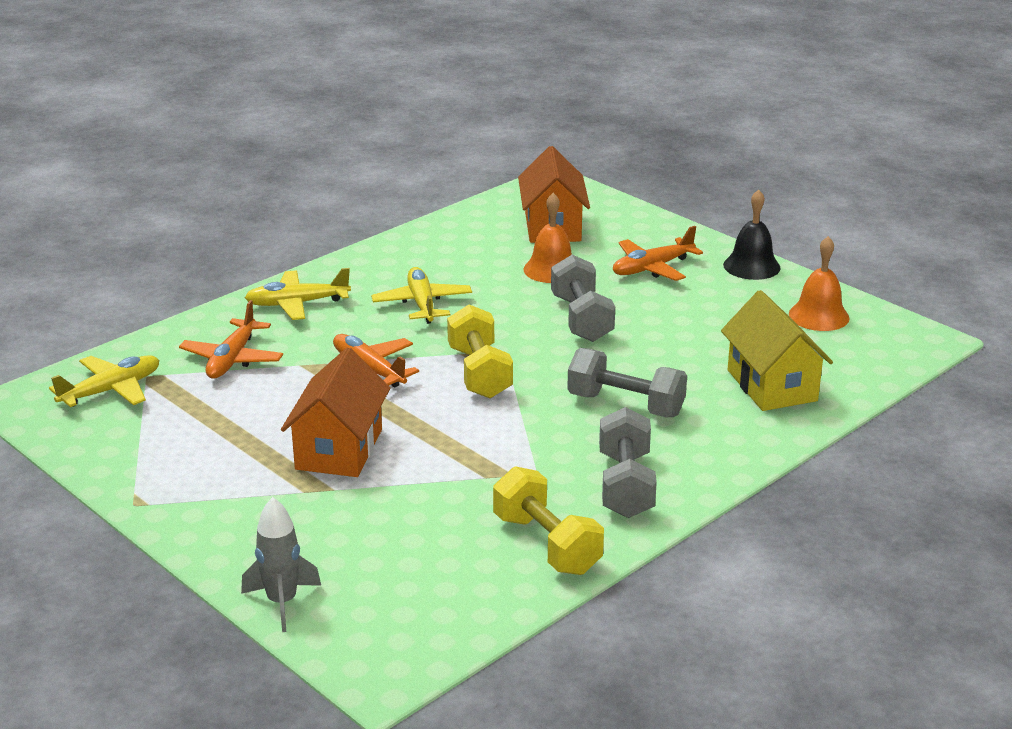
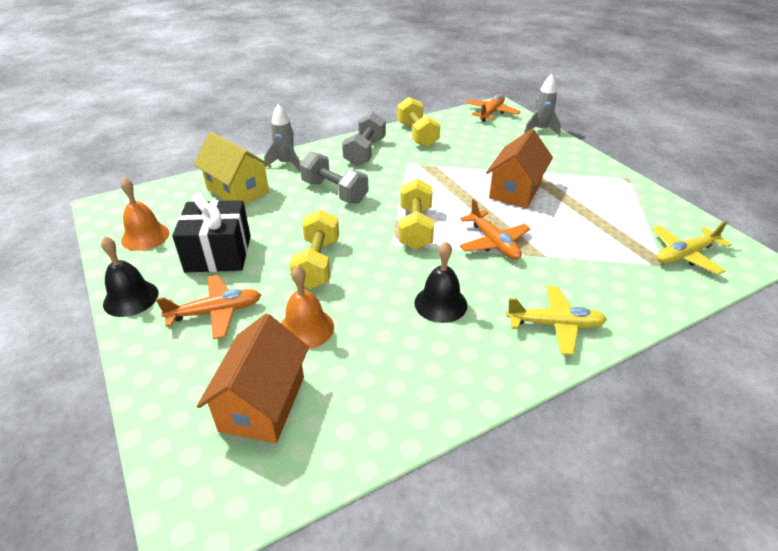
camera: 165 degrees left, 10 degrees up
(232, 359) = (600, 269): orange plane -> orange plane (491, 113)
(422, 304) = (440, 303): yellow plane -> black bell
(581, 319) = (317, 263): grey dumbbell -> yellow dumbbell
(707, 312) = (218, 254): none -> black gift
(744, 440) = (286, 164): none -> grey rocket
(772, 385) = (237, 191): yellow house -> yellow house turned 45 degrees counterclockwise

